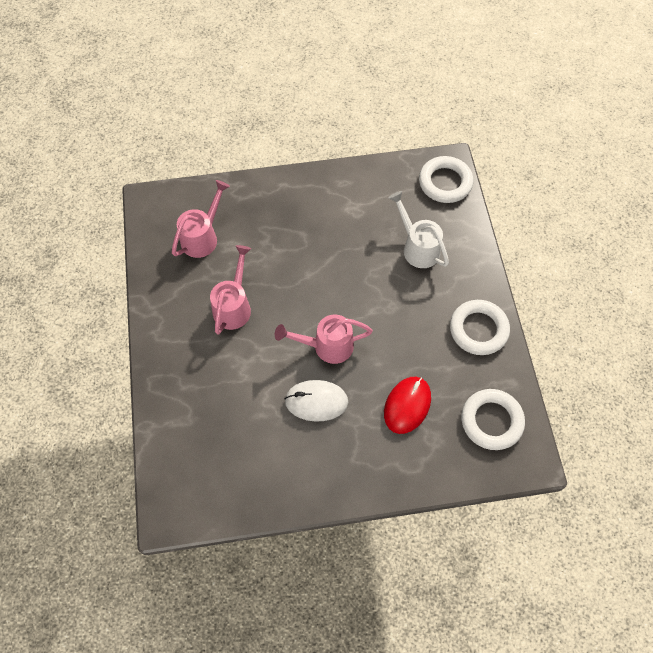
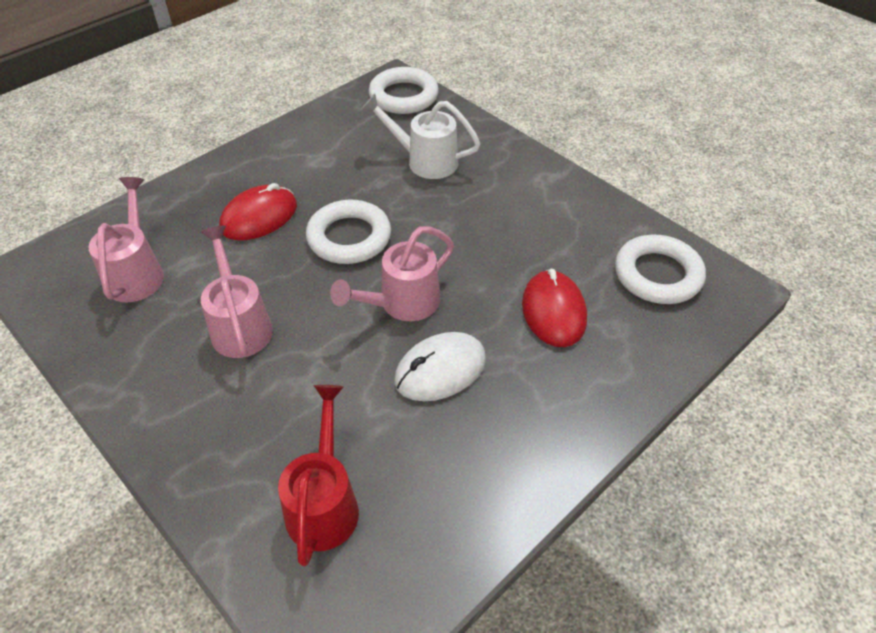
camera: 35 degrees left, 15 degrees down
(208, 438) = (324, 503): none -> red watering can
(290, 235) = (259, 217): none -> red mouse
(478, 329) = (560, 200): white ring -> white ring (349, 237)

